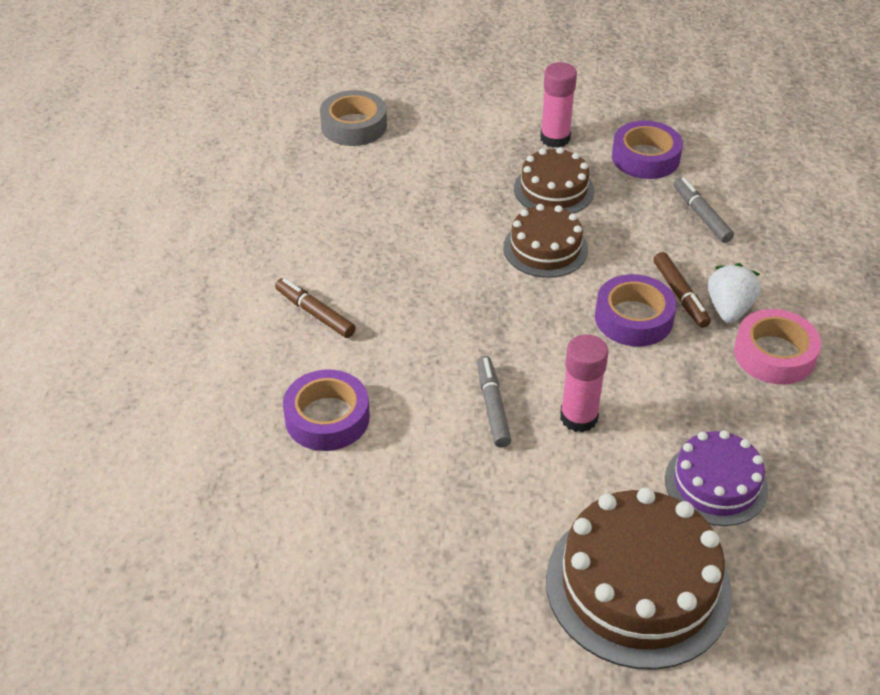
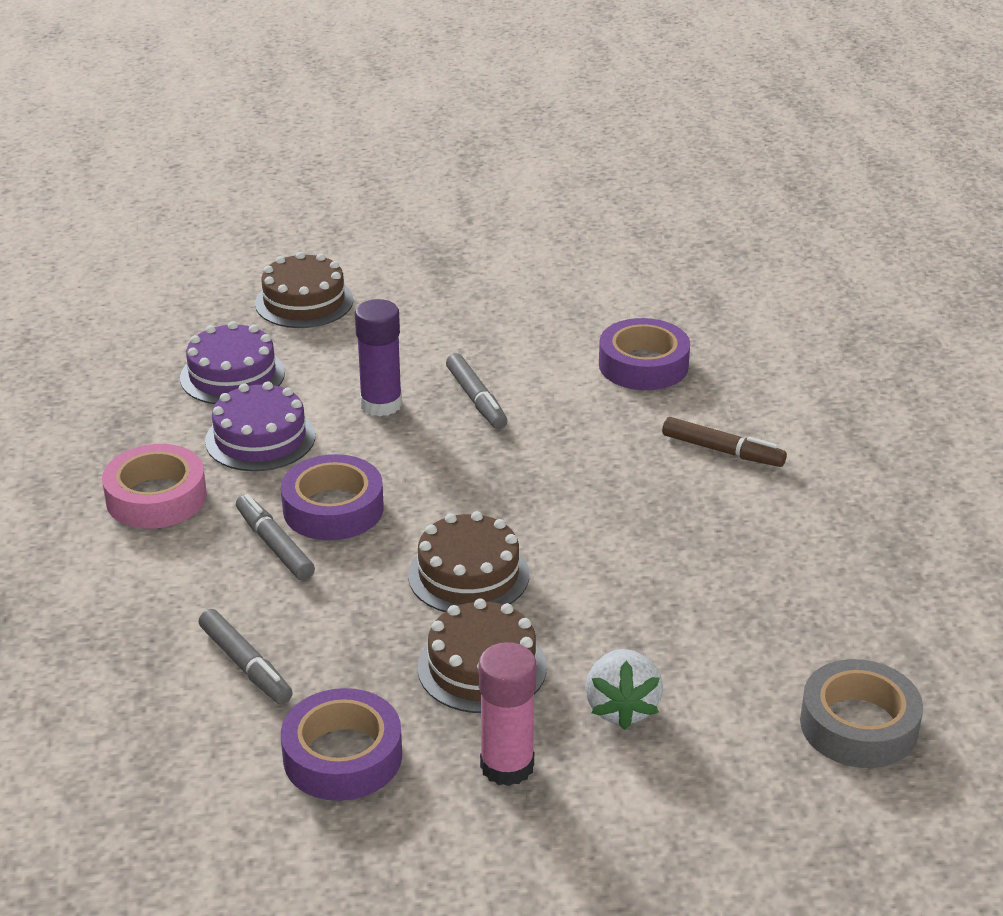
camera: 165 degrees right, 10 degrees down
(578, 417) = (381, 404): pink glue stick -> purple glue stick
(638, 585) = (304, 302): brown cake -> brown cake, size x0.59
(680, 295) = (274, 545): brown marker -> grey marker
(689, 399) = (260, 438): none -> purple cake
(729, 309) = (209, 539): white strawberry -> white strawberry (621, 708)

